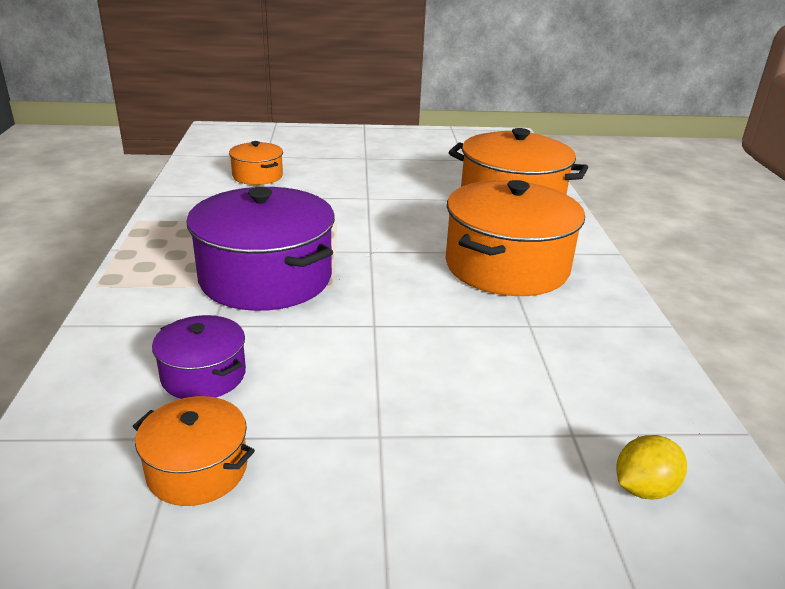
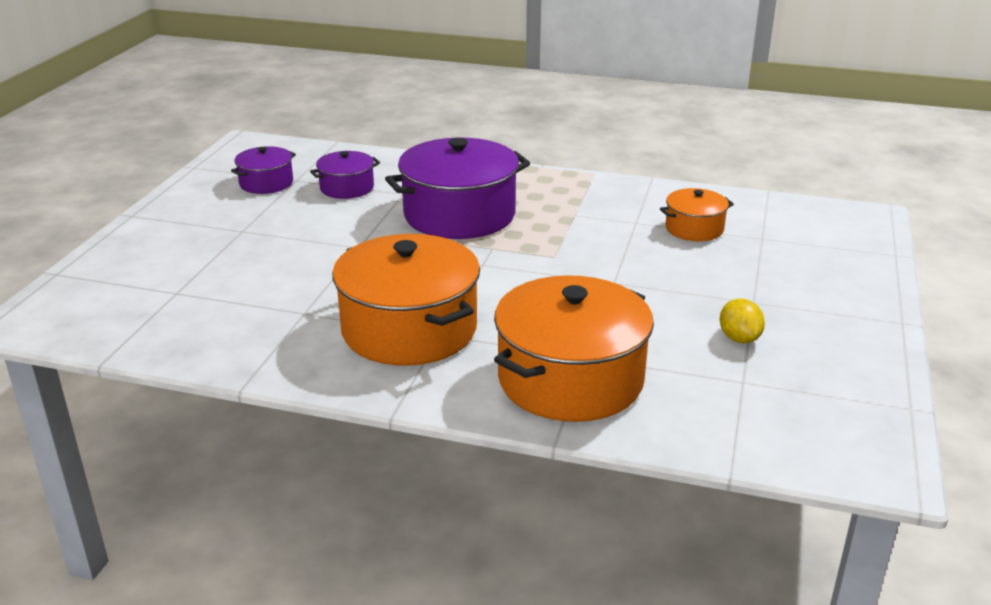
camera: 110 degrees right, 0 degrees up
(197, 469) = (266, 183): orange pot -> purple pot
(644, 488) = (112, 302): yellow lemon -> yellow lemon (739, 338)

